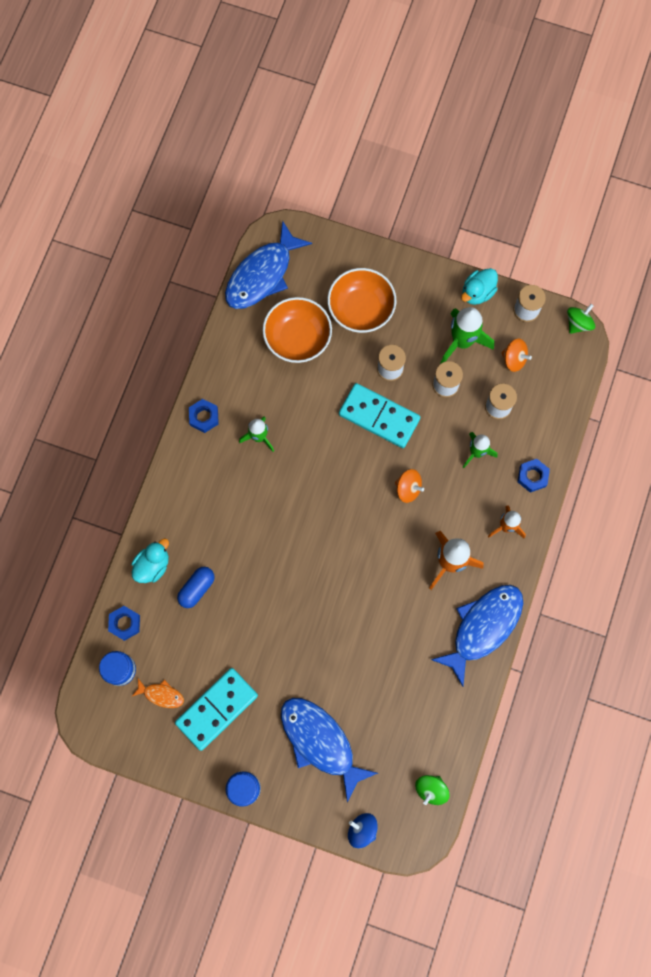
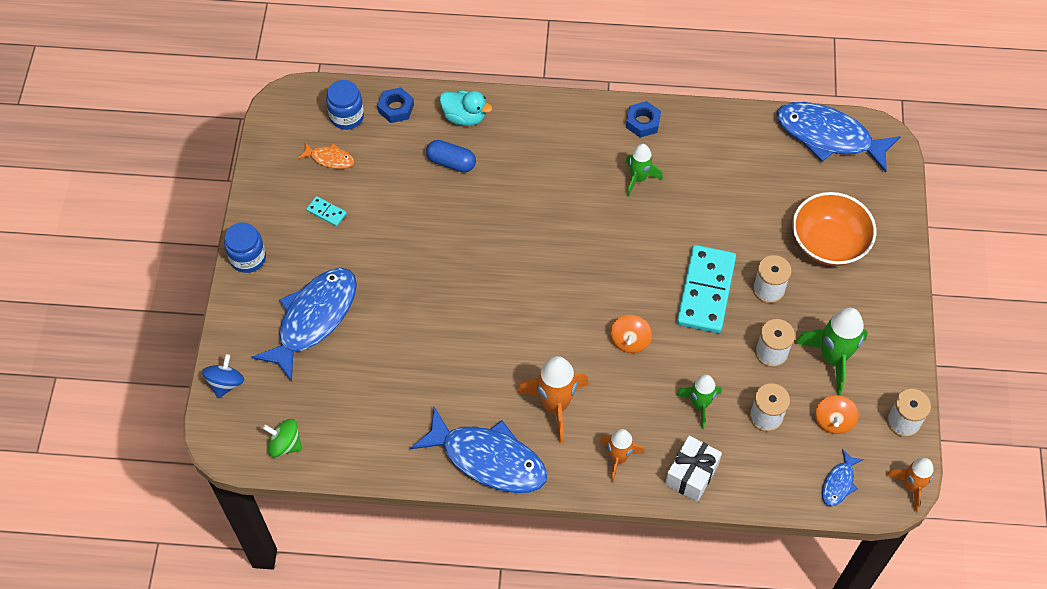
camera: 75 degrees right, 15 degrees down
(161, 694) = (329, 158): orange fish -> orange fish turned 75 degrees counterclockwise
(217, 709) = (326, 212): turquoise domino -> turquoise domino, size x0.42
(297, 338) = (767, 188): orange bowl -> none
(477, 292) = (902, 361): turquoise duck -> none
(532, 476) = (691, 474): blue nut -> white gift
(564, 373) = (839, 483): none -> blue fish
(578, 323) = (911, 486): green spinning top -> orange rocket

